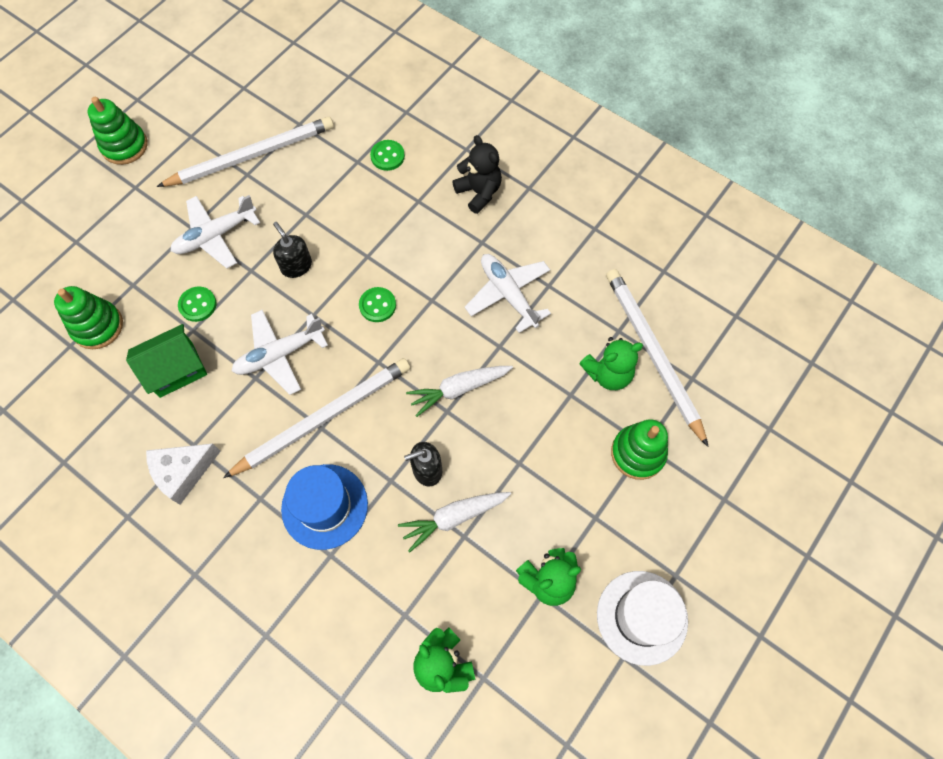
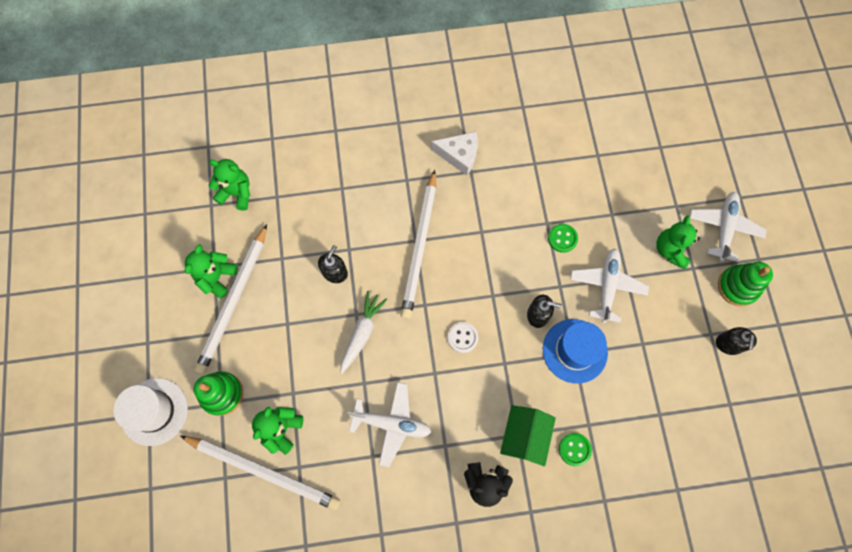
camera: 135 degrees right, 5 degrees up
(97, 326) = (598, 177): green stacking toy -> none
(131, 215) = (670, 250): none -> green teddy bear
(176, 369) = (527, 196): green house -> green house (524, 436)
(183, 472) = (459, 155): white cheese -> white cheese turned 90 degrees clockwise
(189, 119) = (728, 344): none -> black soap dispenser
(252, 155) = (657, 359): white pencil -> white pencil (234, 301)
(279, 354) = (483, 256): white plane -> white plane (724, 228)
(324, 506) = (369, 206): blue hat -> blue hat (574, 351)
(377, 305) = (462, 337): green button -> white button
(454, 518) = (296, 262): white carrot -> none
(642, 617) = (150, 304): white hat -> white hat (154, 411)

